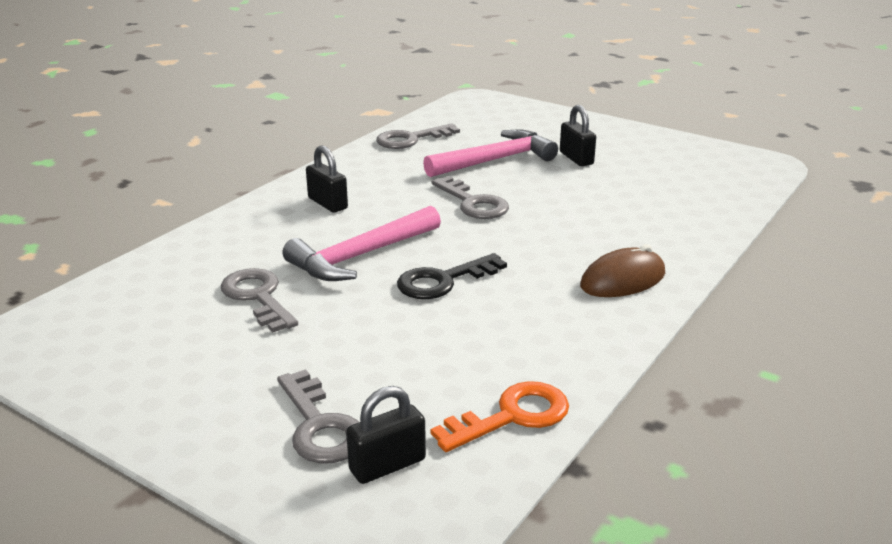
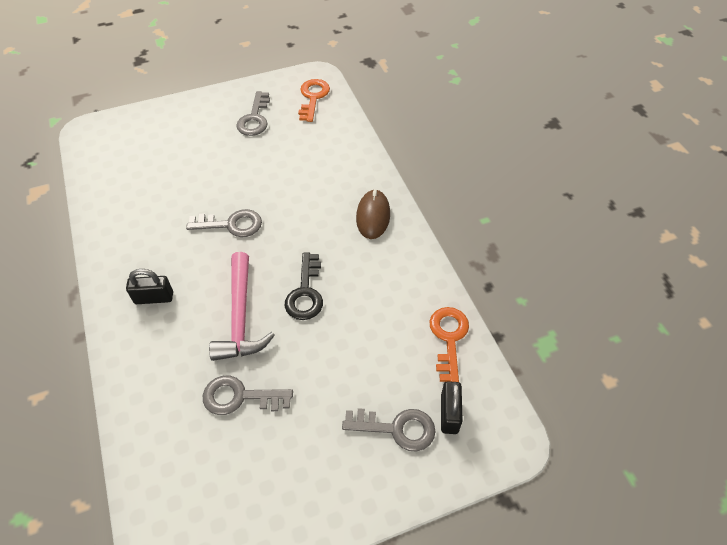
camera: 55 degrees left, 25 degrees up
(411, 139) = (109, 201): grey key -> grey key (254, 118)
(495, 160) = (188, 180): pink hammer -> none
(576, 158) = (227, 143): black padlock -> none
(730, 174) = (313, 97): none -> orange key

